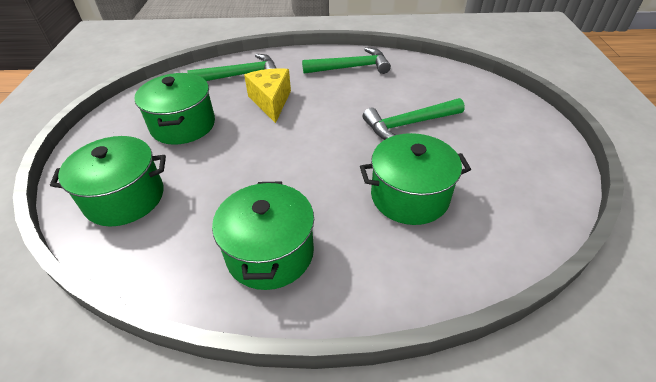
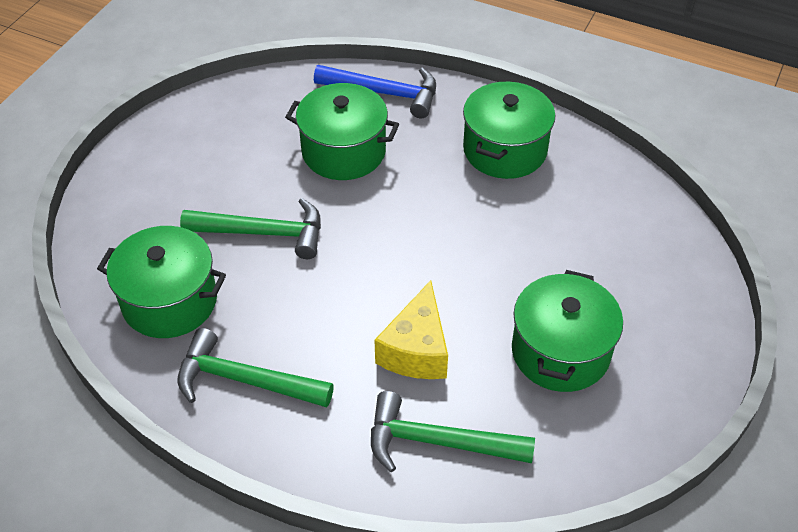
camera: 155 degrees left, 5 degrees up
(125, 198) = (643, 258): green pot -> green pot (170, 301)
(426, 272) = (384, 93): none -> blue hammer

